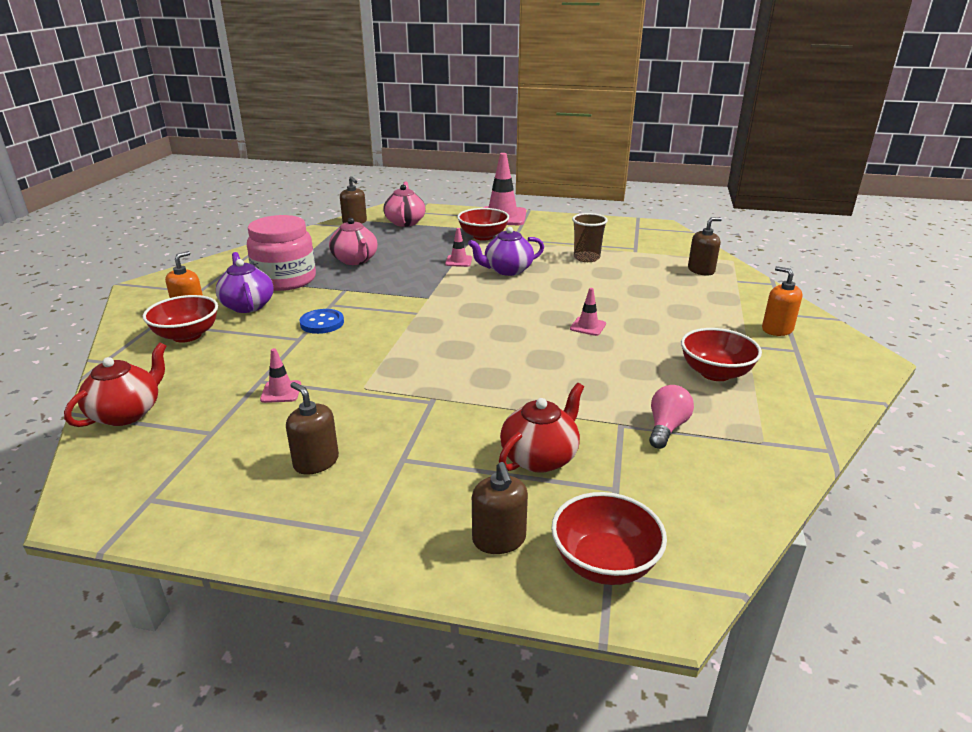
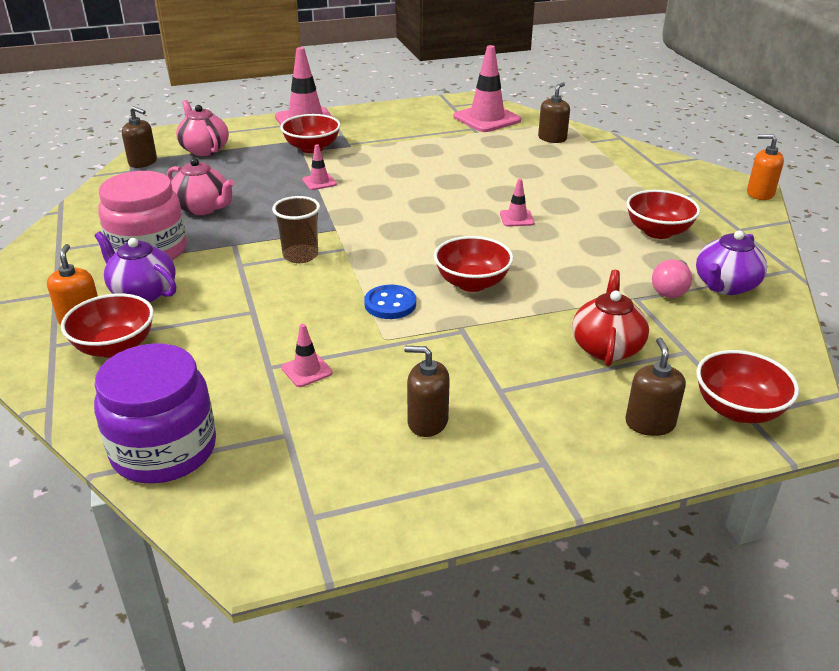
camera: 30 degrees left, 5 degrees up
(127, 413) = (164, 450): red teapot -> purple jar
(322, 323) = (257, 287): blue button -> blue button (390, 304)
(485, 367) = (472, 283): none -> red bowl
(499, 539) = (650, 423): brown soap dispenser -> brown soap dispenser turned 135 degrees counterclockwise
(507, 270) = (380, 180): purple teapot -> purple teapot (725, 286)
(586, 258) = (440, 149): brown cup -> brown cup (300, 255)
(657, 243) = (487, 119): none -> pink traffic cone
(666, 428) = (670, 290): pink light bulb -> pink light bulb turned 150 degrees counterclockwise
(777, 329) = (663, 180): orange soap dispenser -> orange soap dispenser (760, 193)

